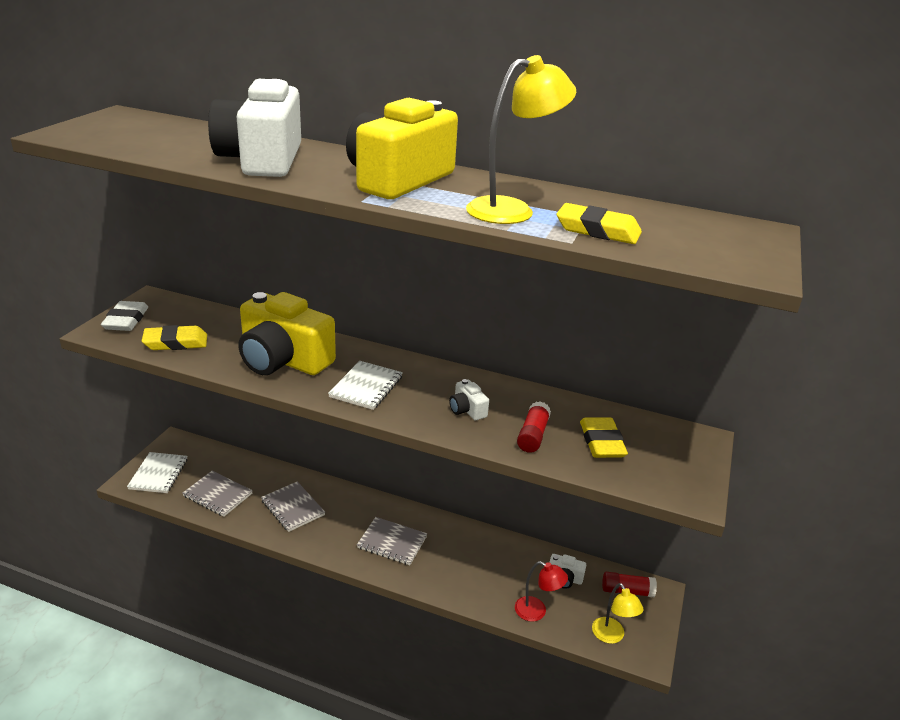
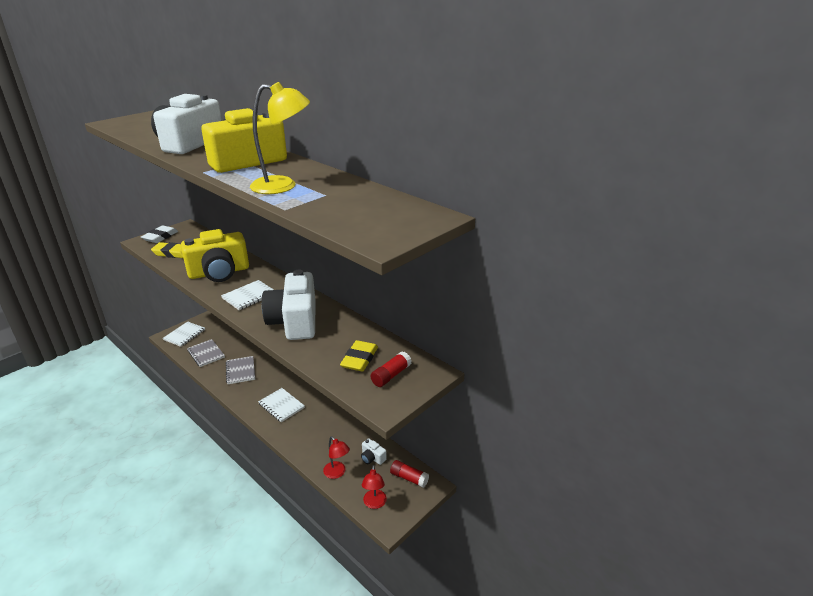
camera: 25 degrees right, 0 degrees up
(283, 360) = (219, 272): yellow camera -> yellow camera turned 75 degrees counterclockwise
(392, 542) = (281, 406): grey notebook -> white notebook
(467, 410) = (294, 321): white camera -> white camera, size x2.48
(532, 435) = (318, 345): red glue stick -> red glue stick (391, 375)
(597, 230) = (315, 204): yellow eraser -> none
(611, 636) = (374, 503): yellow lamp -> red lamp

